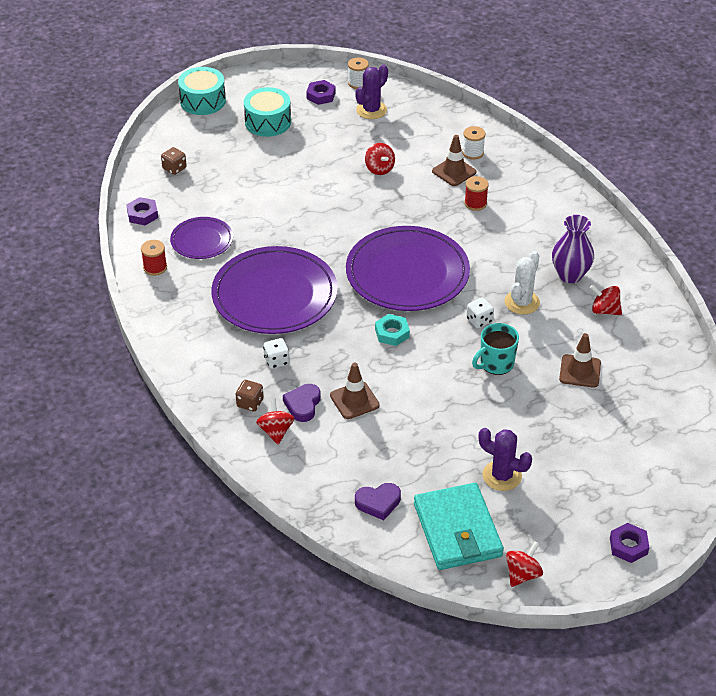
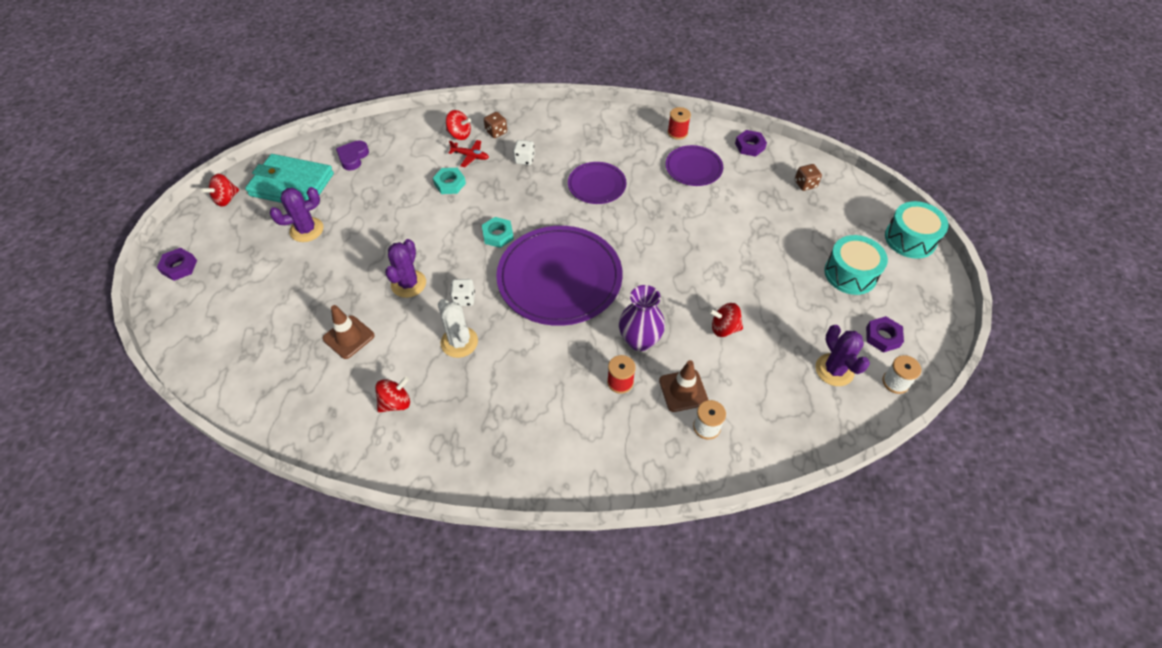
camera: 120 degrees right, 10 degrees up
(274, 295) = (597, 185): purple plate -> purple plate, size x0.52
(303, 405) = (470, 156): purple heart -> red plane
(354, 400) = (450, 184): brown traffic cone -> turquoise nut
(496, 364) = (408, 284): turquoise mug -> purple cactus
(522, 574) = (226, 199): red spinning top -> red spinning top turned 60 degrees clockwise
(570, 275) = (462, 403): purple vase -> purple vase (639, 340)

